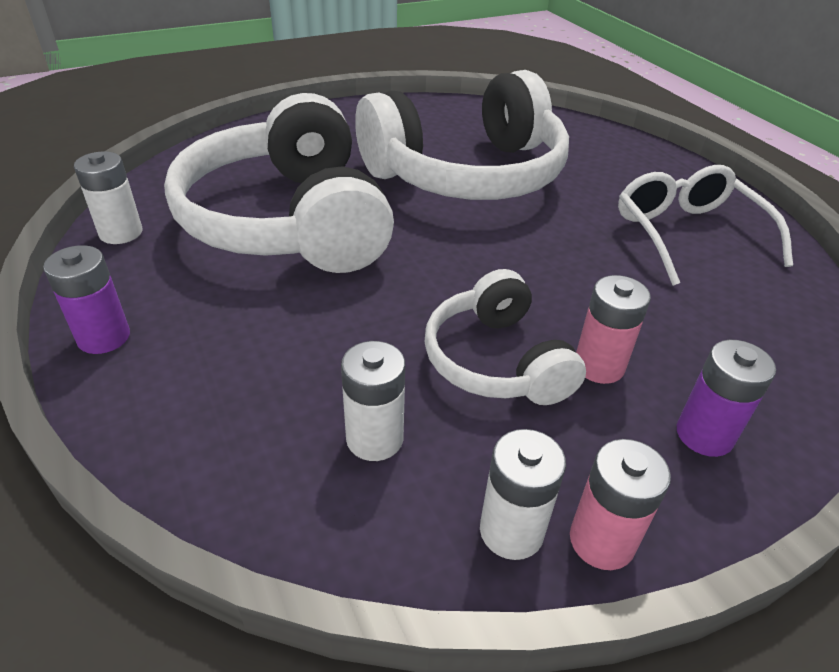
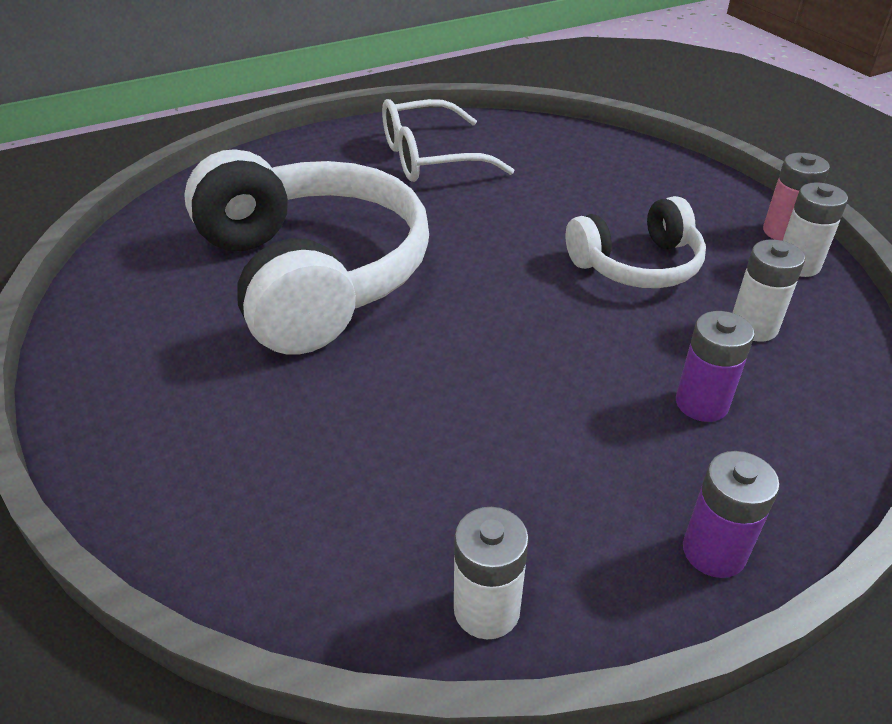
camera: 90 degrees left, 0 degrees up
(289, 221) = (432, 420): white headphones -> none
(599, 366) = (623, 218): pink battery -> none
(704, 435) = (675, 185): purple battery -> purple battery (701, 403)

